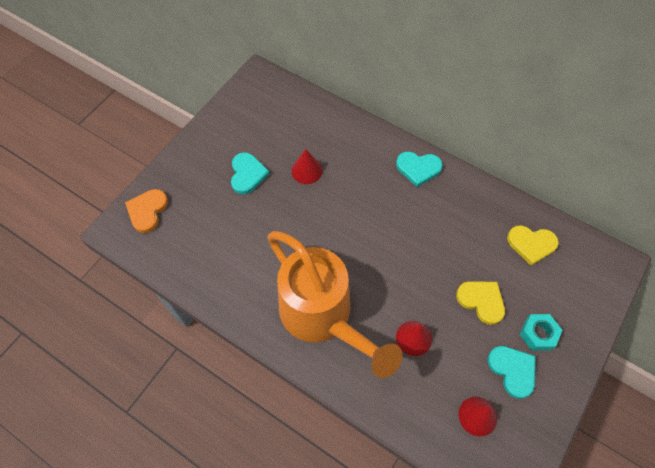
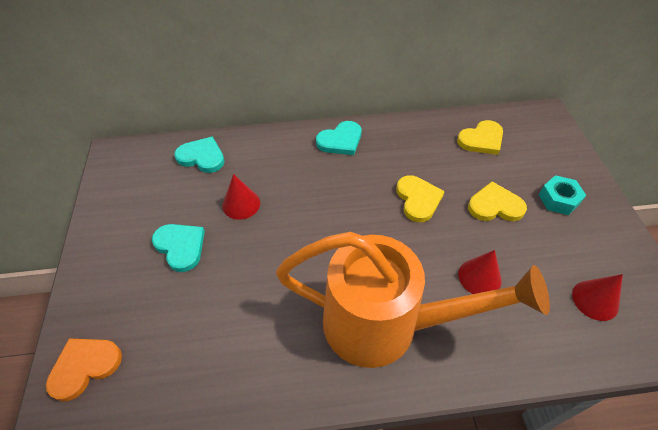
camera: 40 degrees left, 10 degrees down
(147, 211) = (85, 367): orange heart -> orange heart turned 75 degrees clockwise
(429, 254) = (418, 199): none -> yellow heart
(512, 370) = (574, 241): turquoise heart -> turquoise heart (202, 157)

